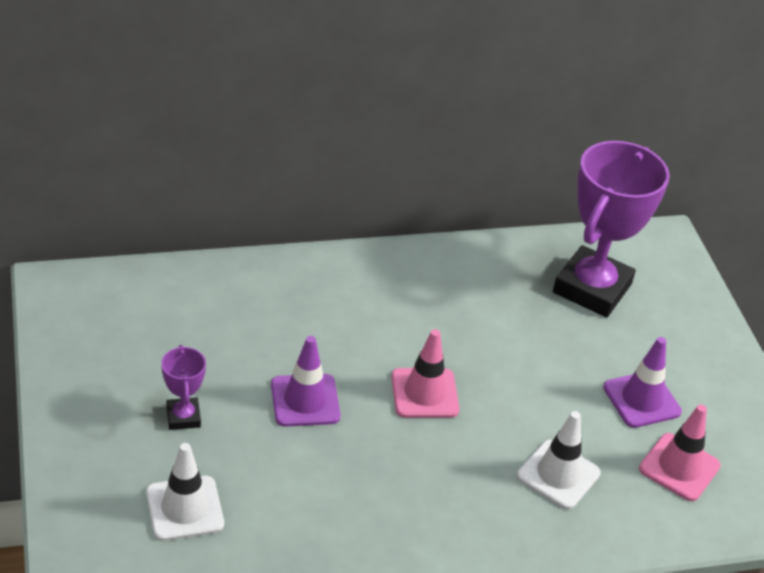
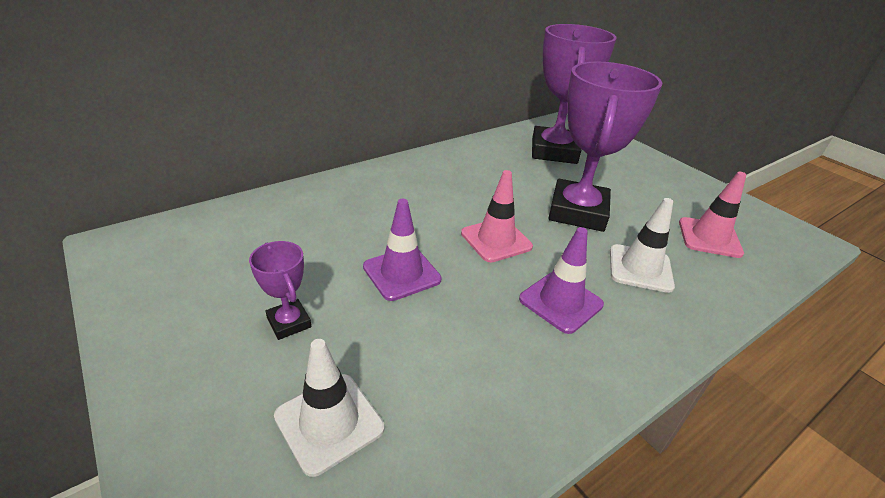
camera: 20 degrees left, 5 degrees down
(547, 387) = (578, 212): none -> purple trophy
(641, 400) = (643, 203): purple traffic cone -> purple traffic cone (560, 302)

